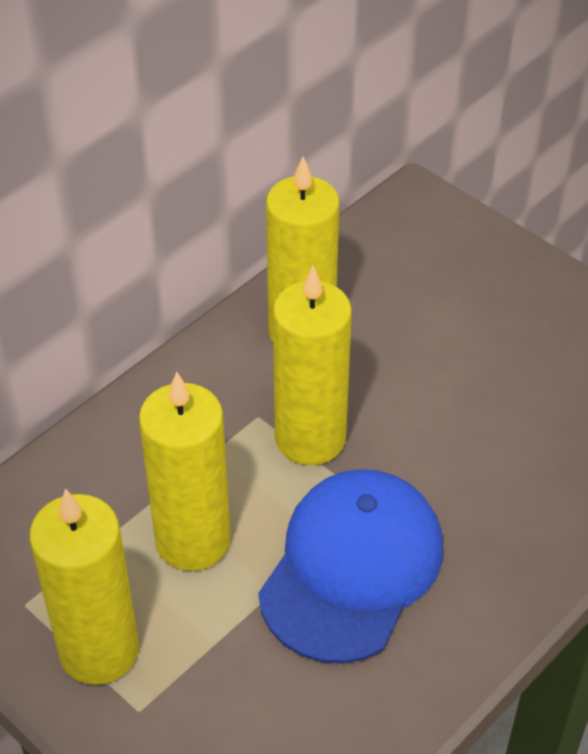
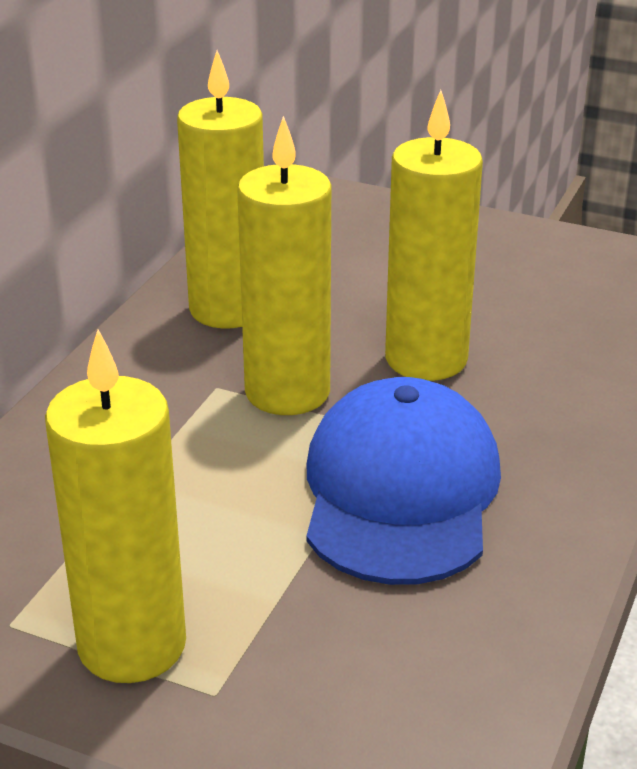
camera: 20 degrees left, 15 degrees down
(193, 540) = (198, 511): yellow candle -> yellow candle (426, 359)

